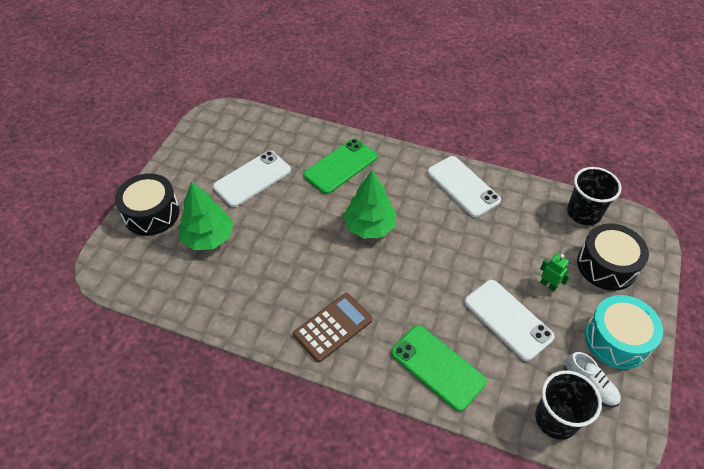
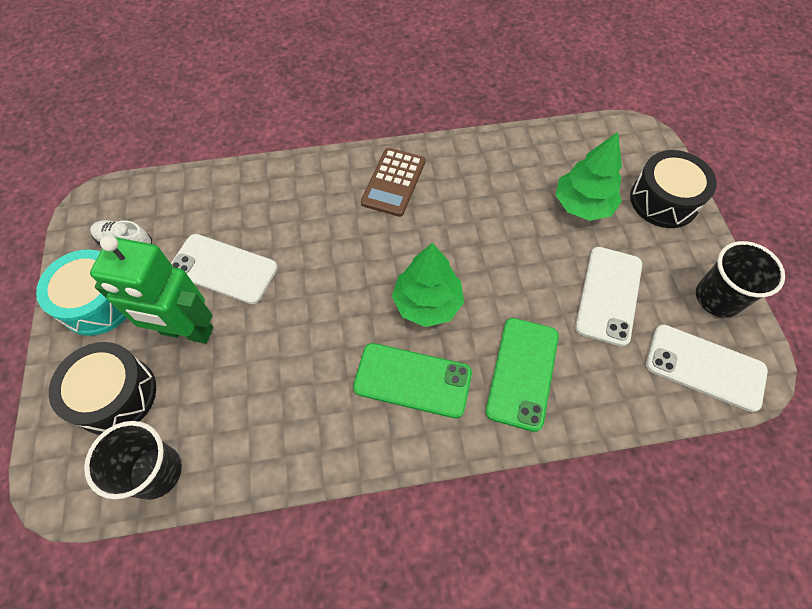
camera: 150 degrees right, 10 degrees up
(437, 367) = (278, 193): green phone -> green phone (412, 380)
(463, 186) = (342, 428): white phone -> white phone (705, 367)
(548, 285) = (186, 331): green robot -> green robot, size x2.46
(556, 419) = (154, 200): black cup -> black cup (717, 298)

